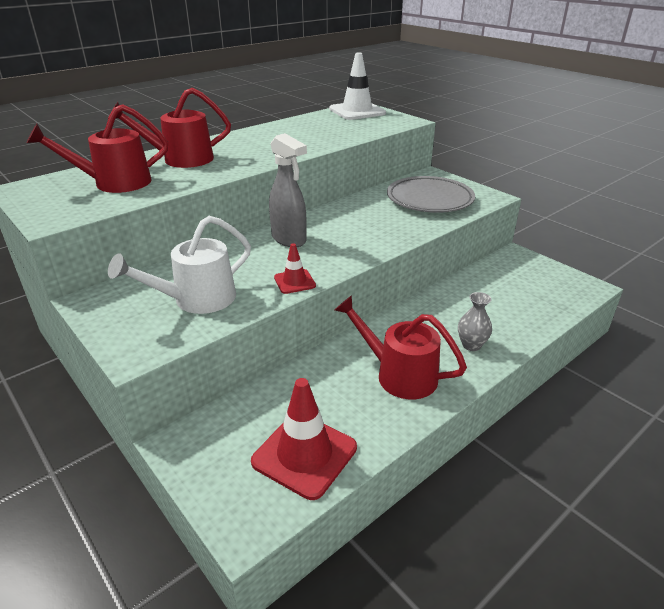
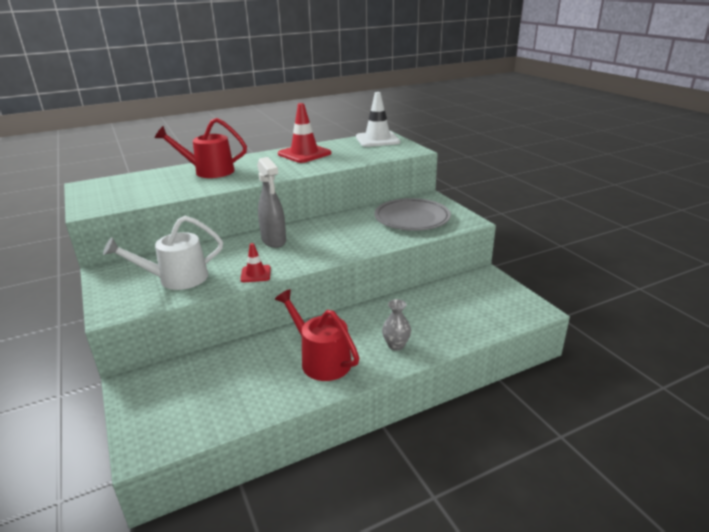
camera: 15 degrees right, 5 degrees down
(114, 183) = (149, 186): red watering can -> none
(304, 454) = (212, 407): red traffic cone -> red traffic cone (304, 154)

